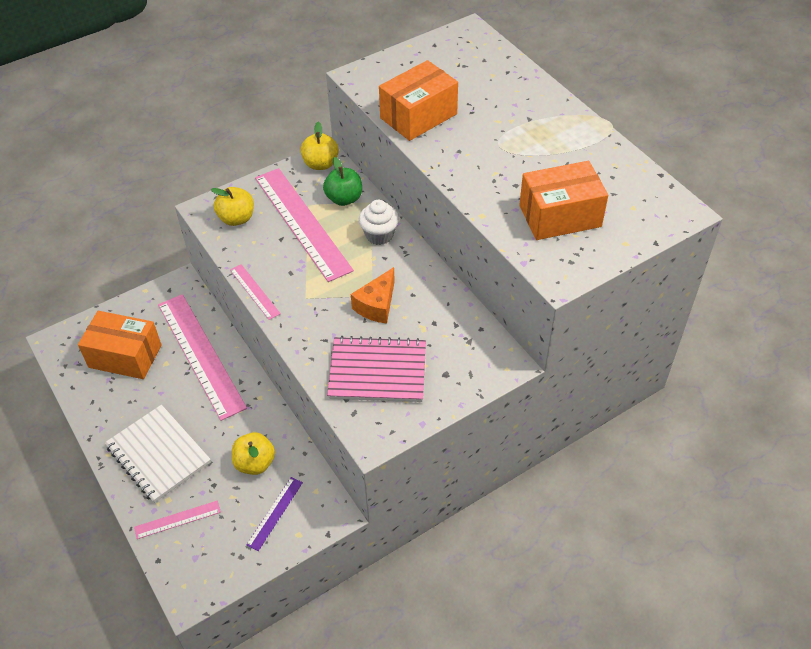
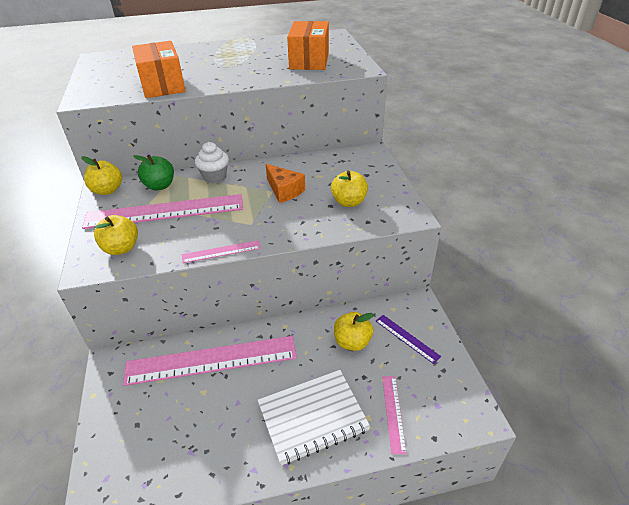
camera: 70 degrees left, 10 degrees down
(125, 356) = (170, 429): orange box -> none
(377, 371) = (349, 202): pink notebook -> yellow apple

